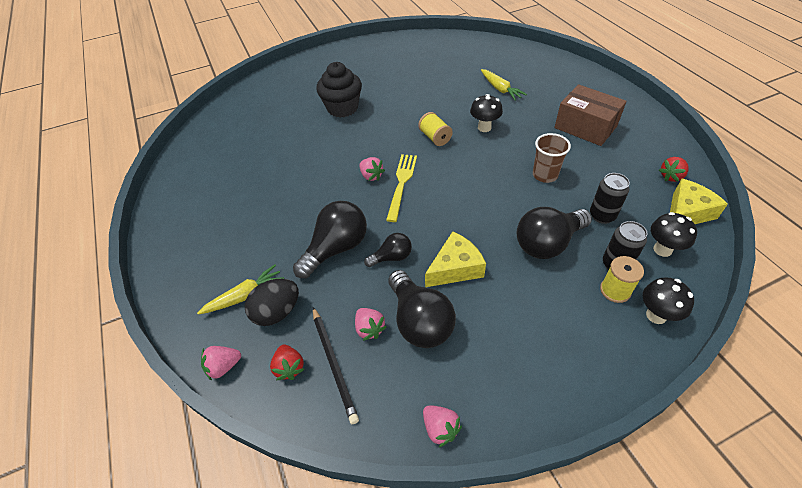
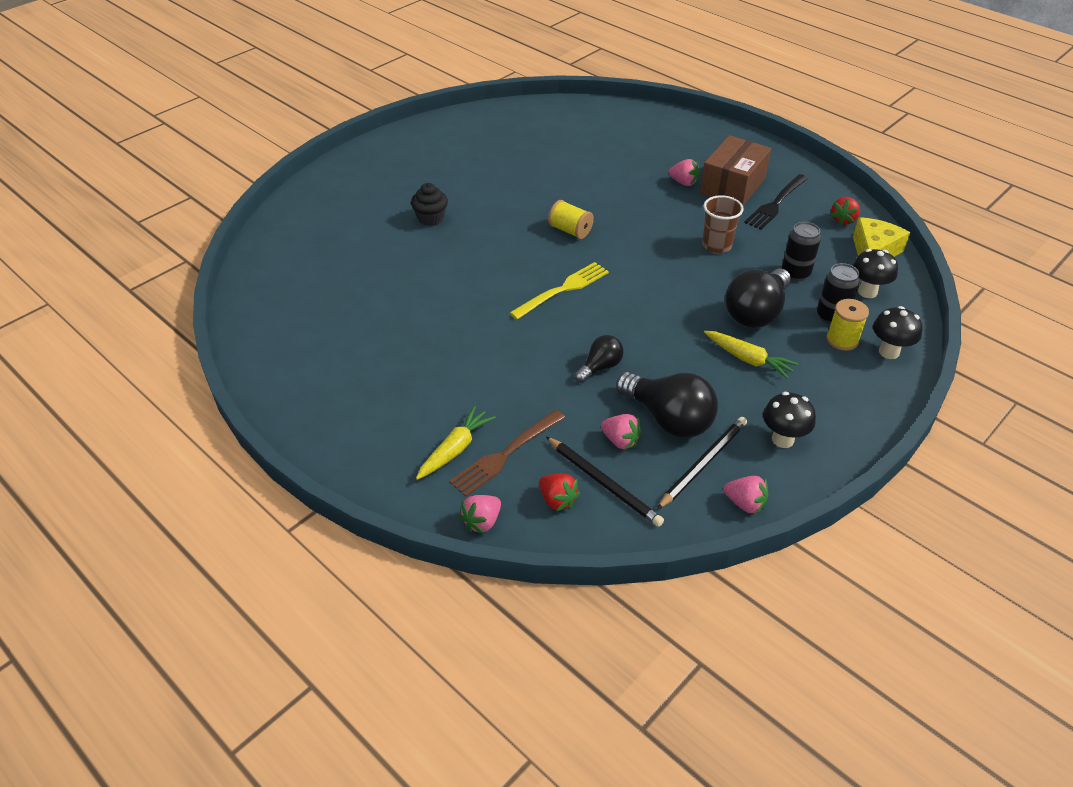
camera: 25 degrees left, 5 degrees down
(277, 312) = (506, 454): black egg -> brown fork
(336, 248) = (530, 374): black light bulb -> none
(342, 108) = (431, 218): black cupcake -> black cupcake, size x0.61
(371, 176) = (520, 289): pink strawberry -> pink strawberry (683, 182)
(401, 184) = (562, 290): yellow fork -> yellow fork turned 60 degrees clockwise
(425, 374) = (703, 463): none -> black pencil
(455, 268) = (675, 360): yellow cheese -> none
(484, 127) = (621, 208): black mushroom -> black mushroom (782, 439)
(500, 89) = (614, 160): yellow carrot -> yellow carrot (748, 359)
(585, 127) = (732, 186): brown box -> brown box turned 75 degrees counterclockwise
(616, 149) = (776, 203): none -> black fork

